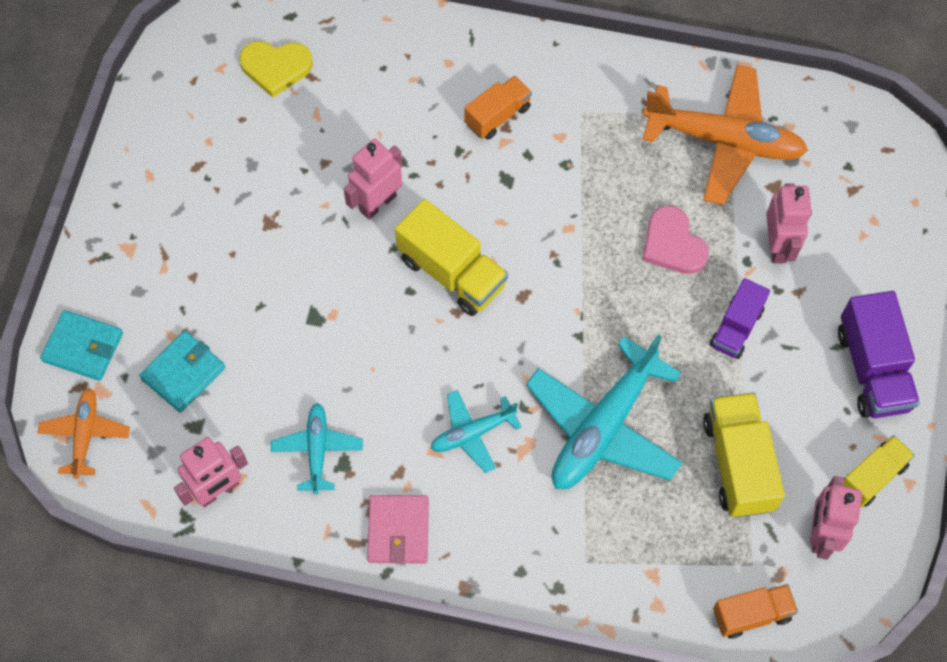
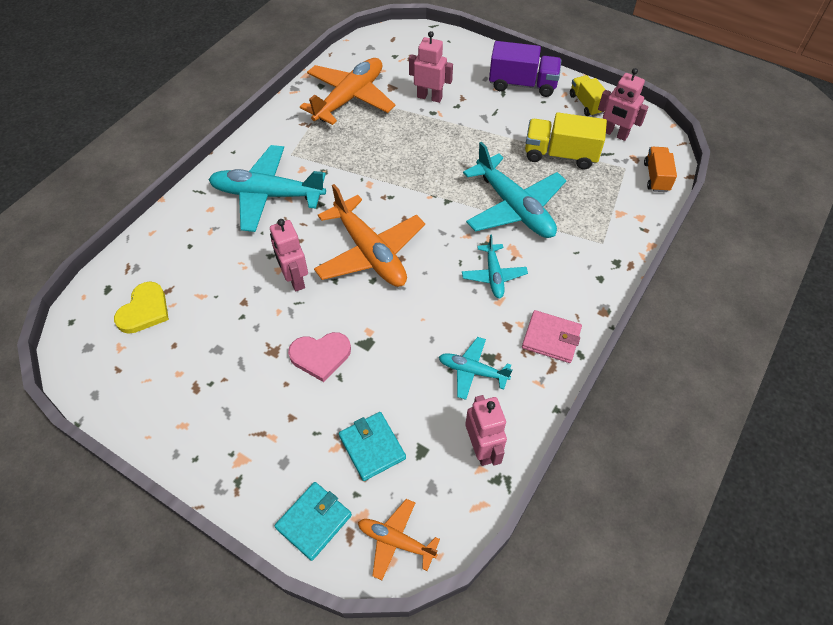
camera: 70 degrees left, 10 degrees down
(452, 272) = (370, 252): yellow truck -> orange plane
(497, 116) = (267, 195): orange truck -> turquoise plane
(673, 244) = (405, 140): pink heart -> pink heart (320, 356)
(736, 328) = (473, 129): purple truck -> none

